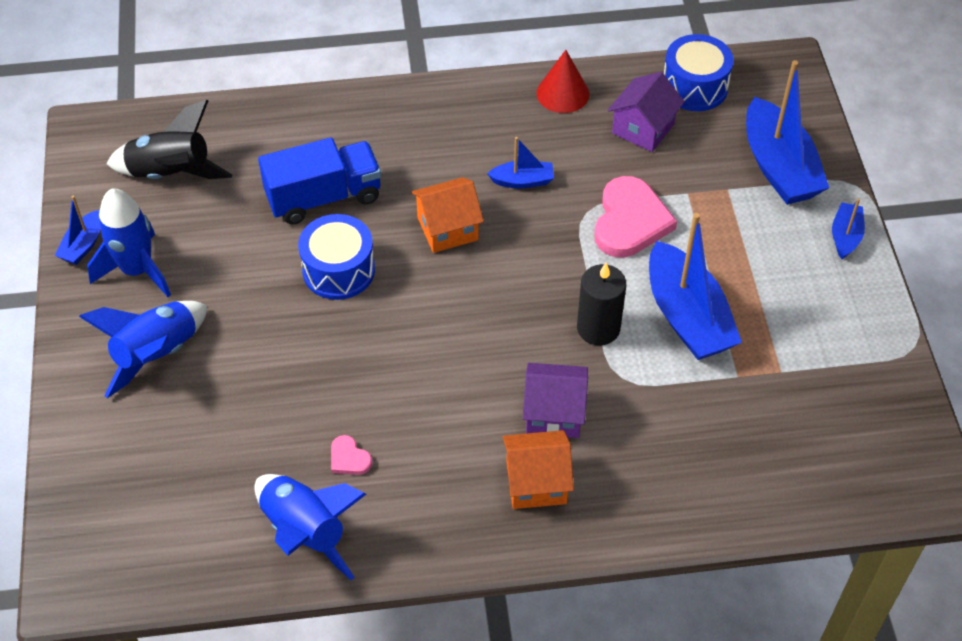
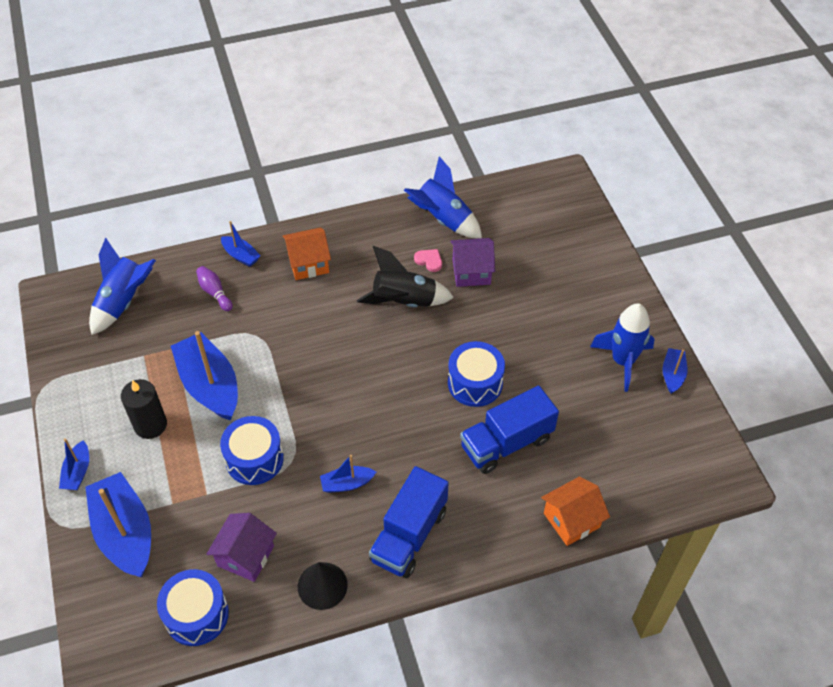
camera: 170 degrees right, 0 degrees up
(157, 354) = (579, 305): blue rocket -> blue rocket (124, 302)
(171, 173) = (638, 445): black rocket -> black rocket (404, 301)
(447, 228) = (400, 430): orange house -> orange house (571, 520)
(462, 124) = (409, 535): none -> blue truck
(554, 413) = (301, 305): purple house -> purple house (471, 272)
(563, 93) = (322, 585): red cone -> black cone
(598, 328) = (275, 367): black candle -> black candle (150, 425)
(630, 221) = (254, 459): pink heart -> blue drum
(642, 513) = (241, 256): none -> blue boat
(683, 453) = (215, 292): none -> purple bowling pin

